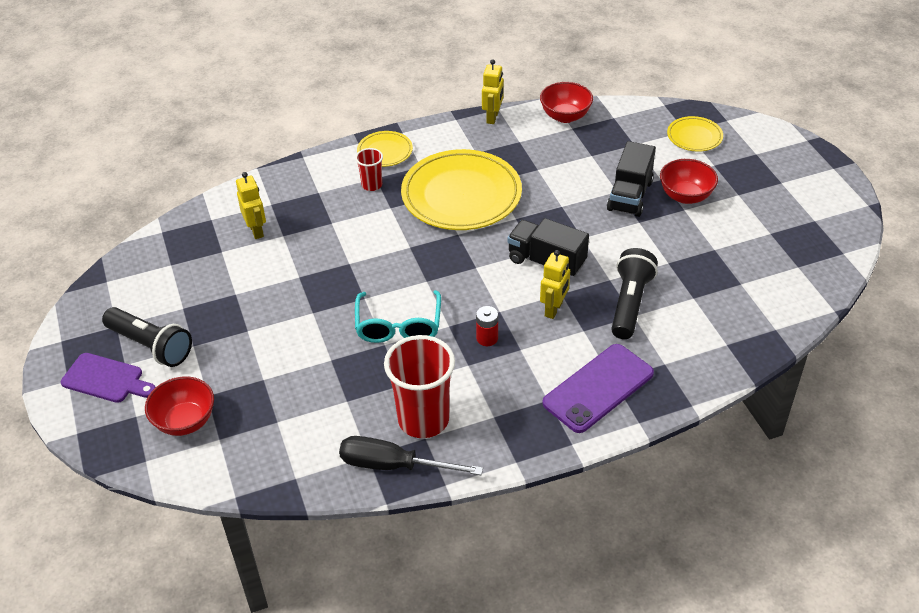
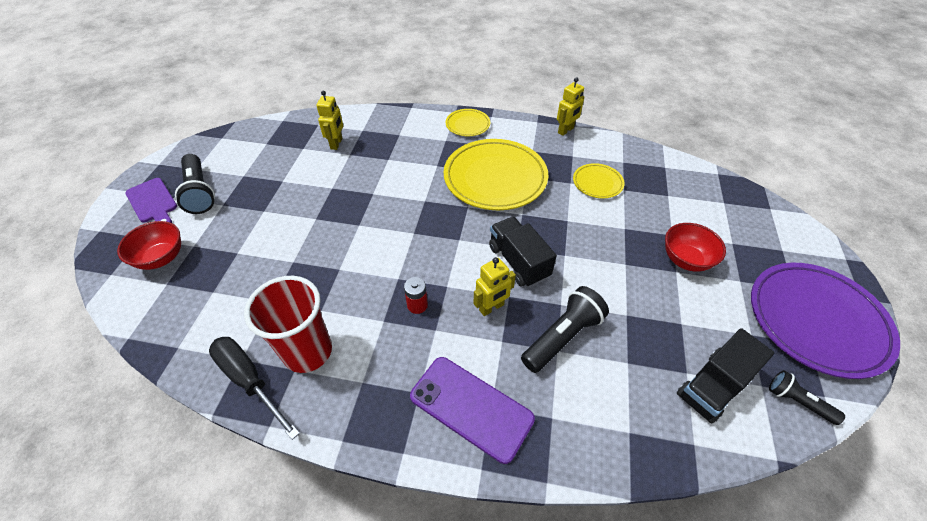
camera: 30 degrees right, 5 degrees up
(372, 185) = (438, 144): red cup -> none
(398, 326) = (362, 259): turquoise glasses -> none
(565, 116) = (624, 151): red bowl -> none
(598, 388) = (471, 407): purple phone -> purple phone turned 45 degrees clockwise
(630, 196) = (633, 237): black truck -> black truck (712, 386)
(694, 137) = (729, 211): yellow plate -> yellow plate (597, 183)
(810, 201) = (816, 321): none -> purple plate
(827, 266) = (797, 402): none -> black flashlight

